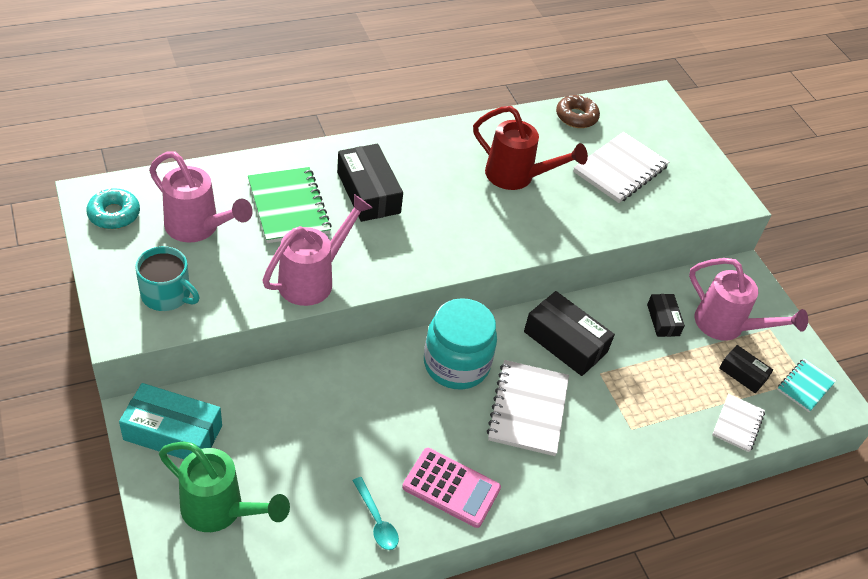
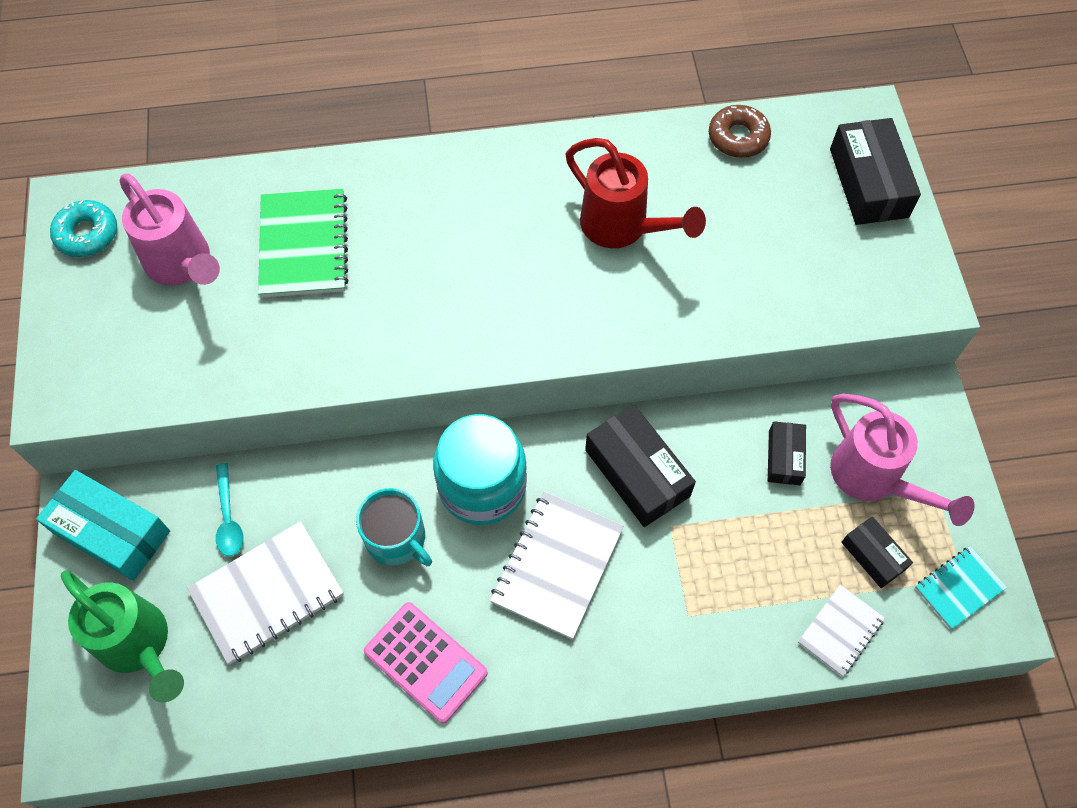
camera: 20 degrees right, 15 degrees up
(167, 294) = (120, 358): turquoise mug -> turquoise mug (396, 538)
(313, 279) = (306, 357): pink watering can -> none
(368, 192) = (413, 233): black box -> black box (868, 183)
(376, 520) = (320, 691): turquoise spoon -> turquoise spoon (228, 517)
(620, 169) = (775, 230): white notebook -> white notebook (267, 593)

